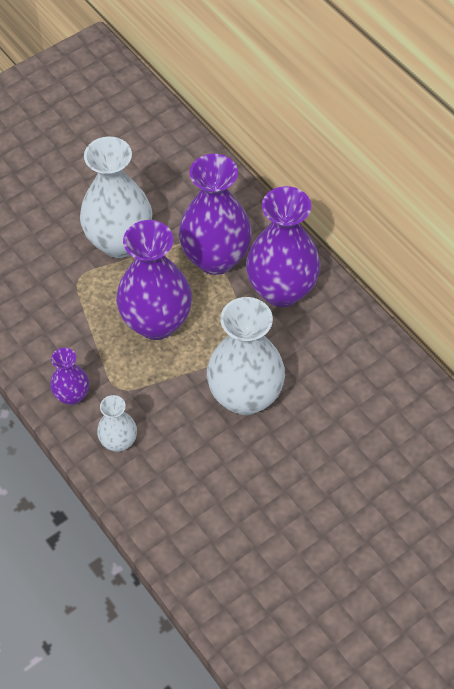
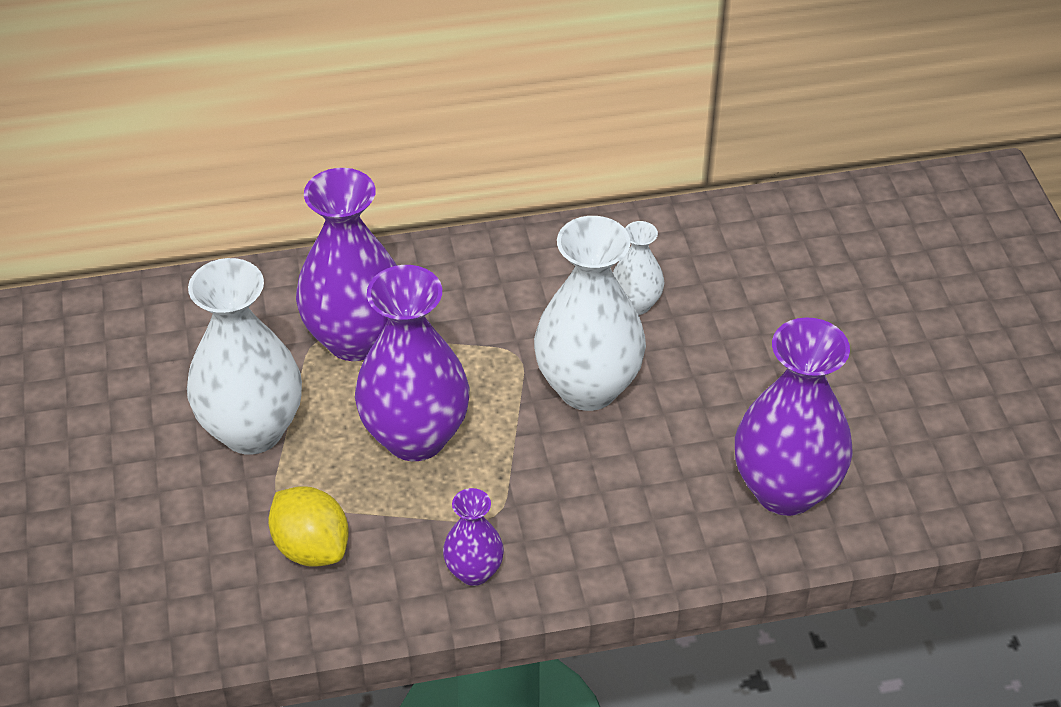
camera: 65 degrees left, 10 degrees down
(51, 309) = (311, 547): none -> yellow lemon
(119, 442) = (579, 544): white vase -> white vase (636, 304)
(281, 290) = (451, 293): purple vase -> purple vase (785, 490)

